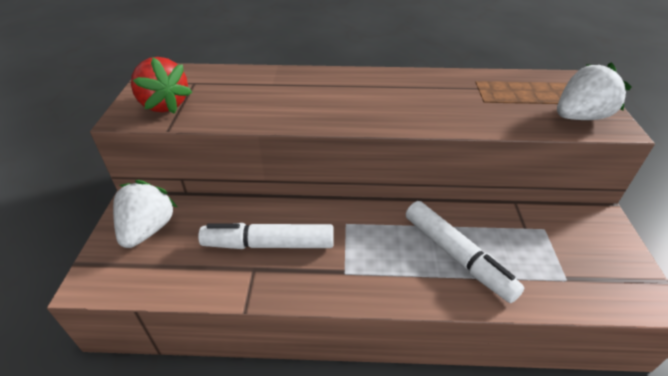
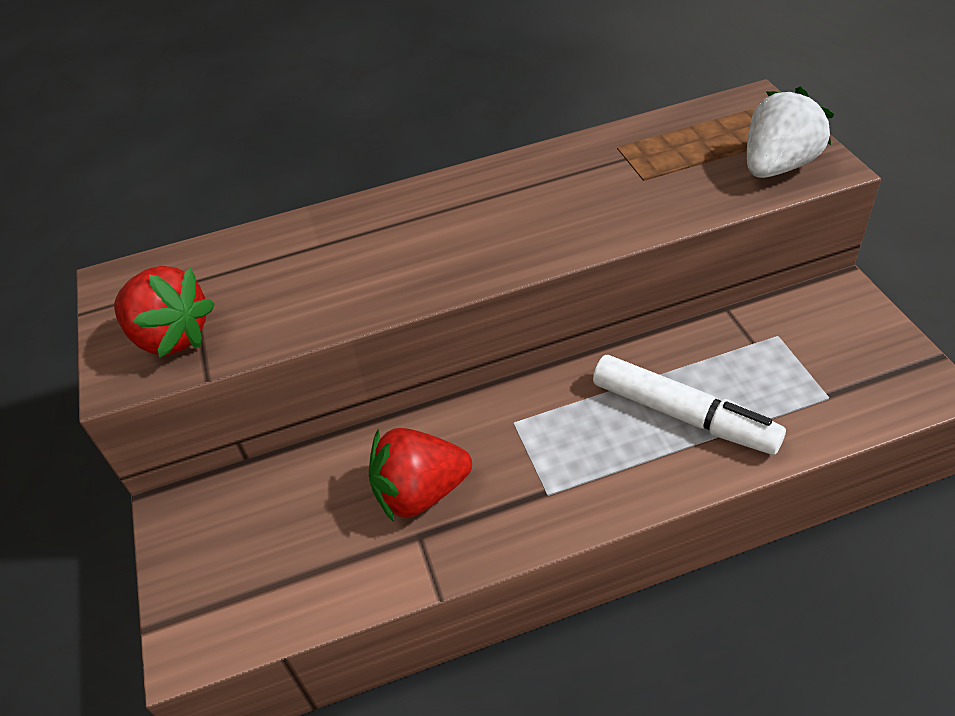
camera: 15 degrees left, 5 degrees up
(148, 229) = (226, 537): white strawberry -> none
(268, 244) = (420, 493): white marker -> red strawberry

